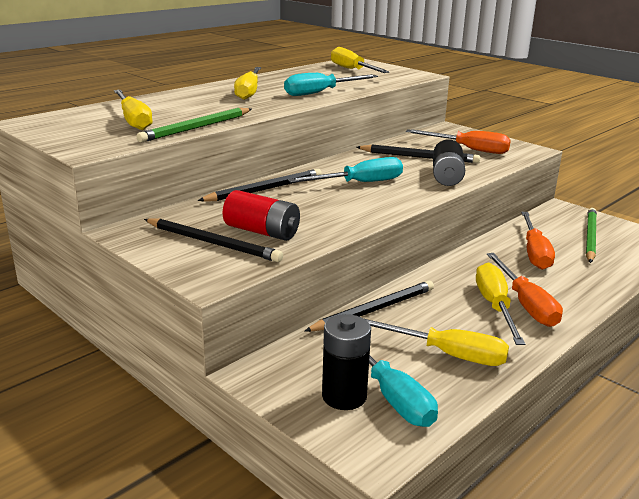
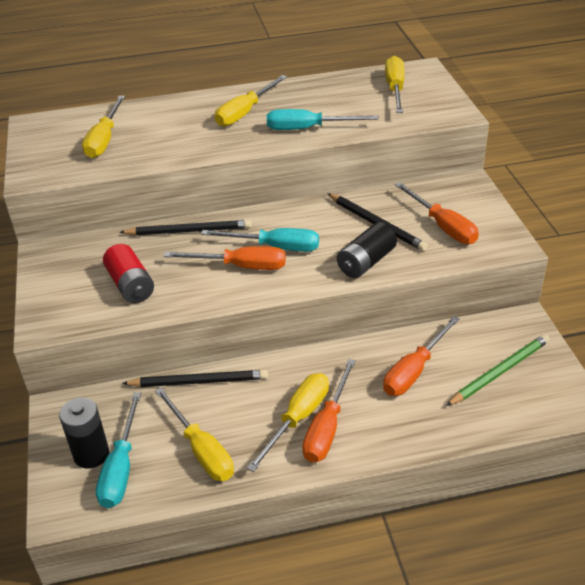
camera: 35 degrees right, 15 degrees up
(197, 128) = (137, 164): green pencil -> none
(213, 243) = (84, 286): black pencil -> none
(348, 199) = (240, 266): none -> orange screwdriver

